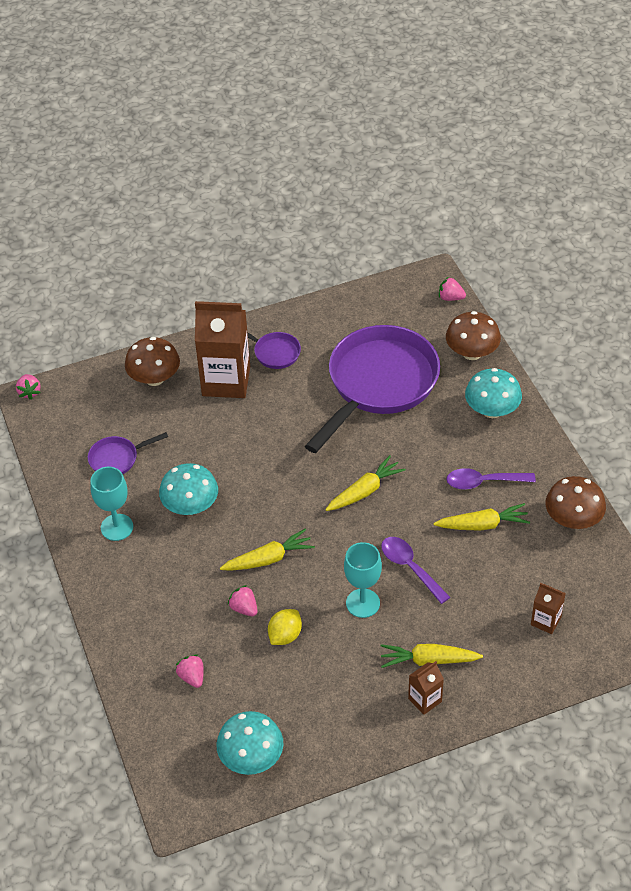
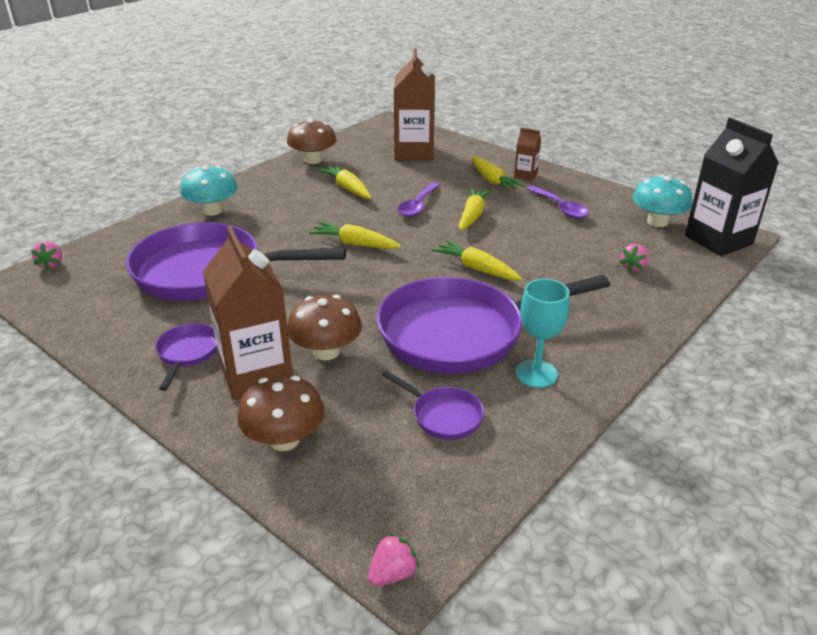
camera: 120 degrees left, 15 degrees down
(185, 786) = (718, 240): none -> black carton
(190, 506) = (460, 333): turquoise mushroom -> purple pan
(244, 608) = (540, 264): pink strawberry -> none
(285, 635) = (541, 238): yellow lemon -> none
(363, 603) = (473, 215): turquoise goblet -> yellow carrot
(472, 352) = (137, 235): brown mushroom -> brown mushroom (326, 351)
(484, 482) = (301, 197): purple spoon -> purple spoon (560, 208)
(545, 621) = (414, 152): brown carton -> brown carton, size x2.13

